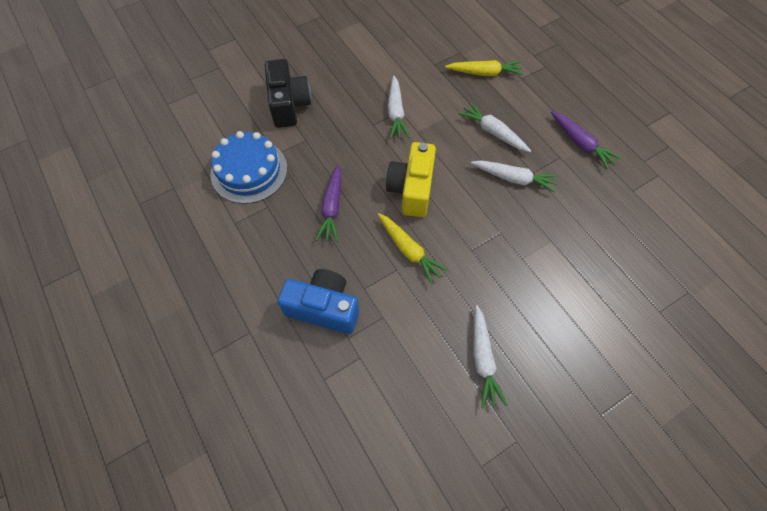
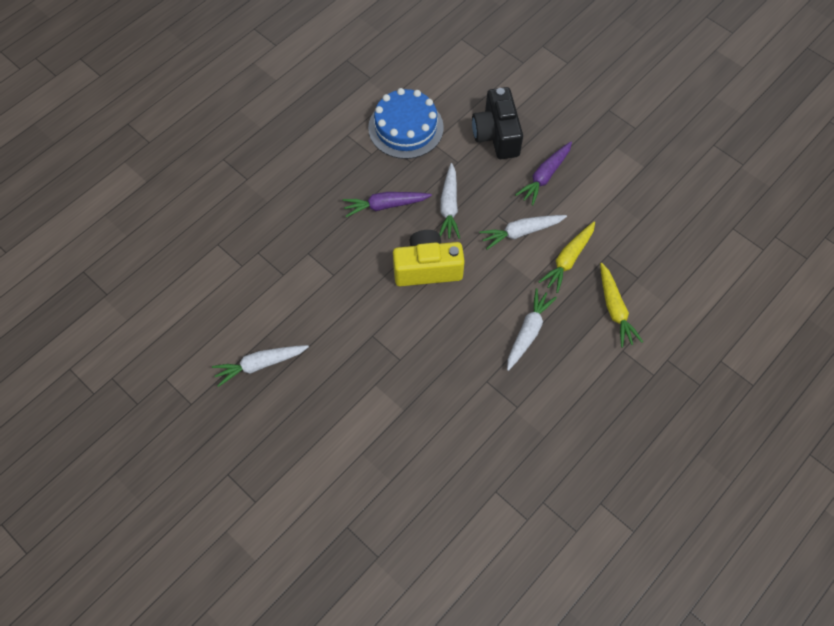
camera: 75 degrees right, 0 degrees up
(289, 105) = (496, 135): black camera -> black camera turned 105 degrees clockwise
(324, 308) = (281, 227): blue camera -> none
(409, 250) = (356, 281): yellow carrot -> yellow carrot (568, 260)
(514, 178) = (471, 362): white carrot -> white carrot (449, 206)
(580, 143) = (544, 427): purple carrot -> purple carrot (544, 176)

